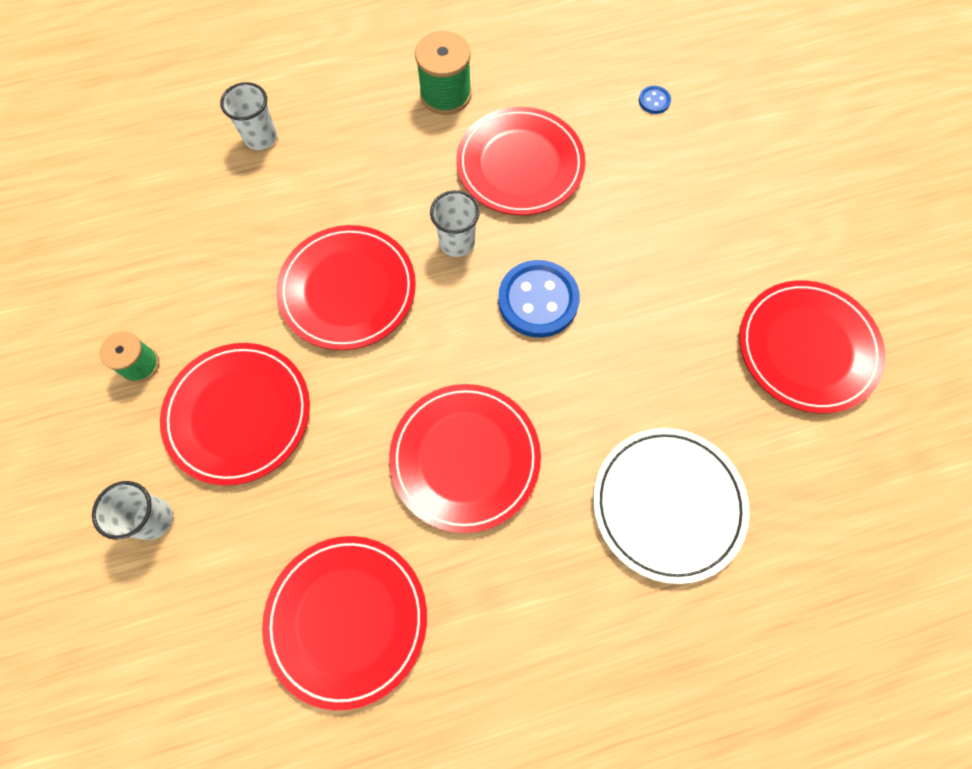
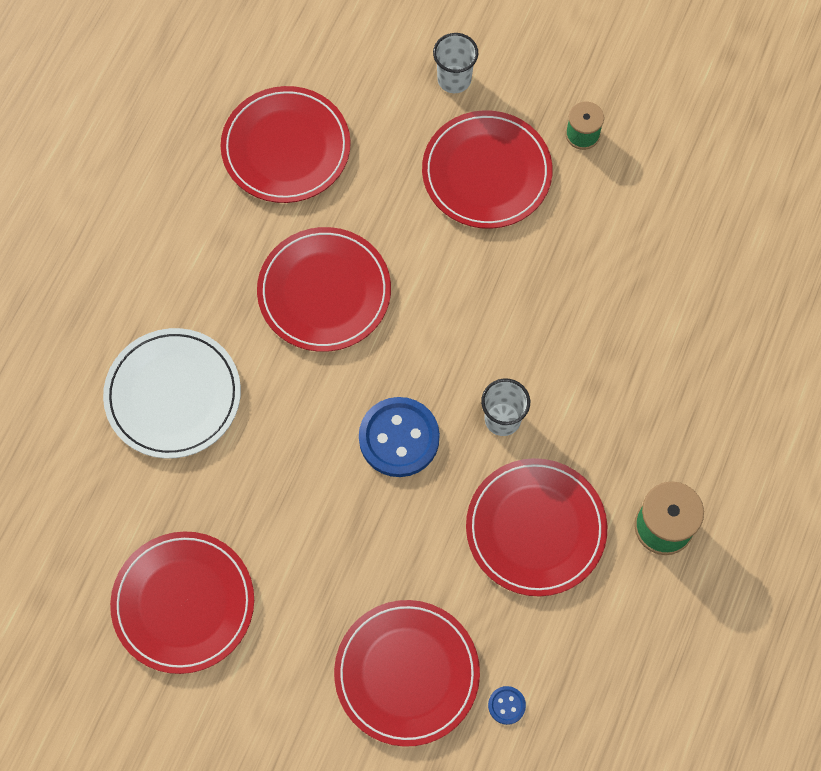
camera: 130 degrees right, 0 degrees up
(261, 137) = (736, 342): white cup -> none
(348, 290) = (527, 309): red plate -> red plate (407, 673)

